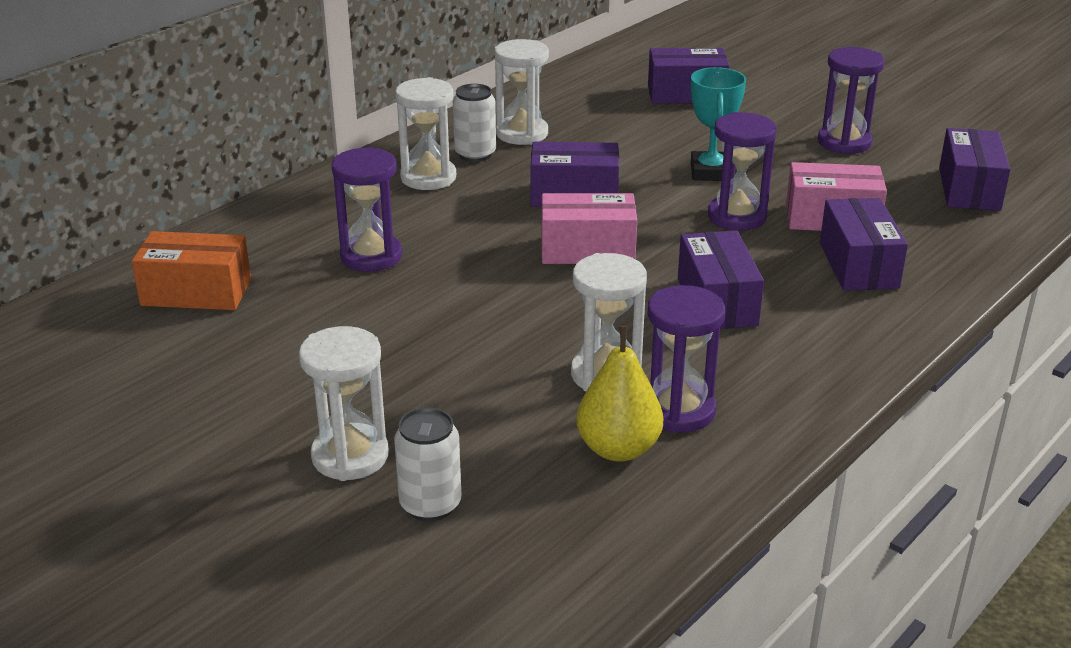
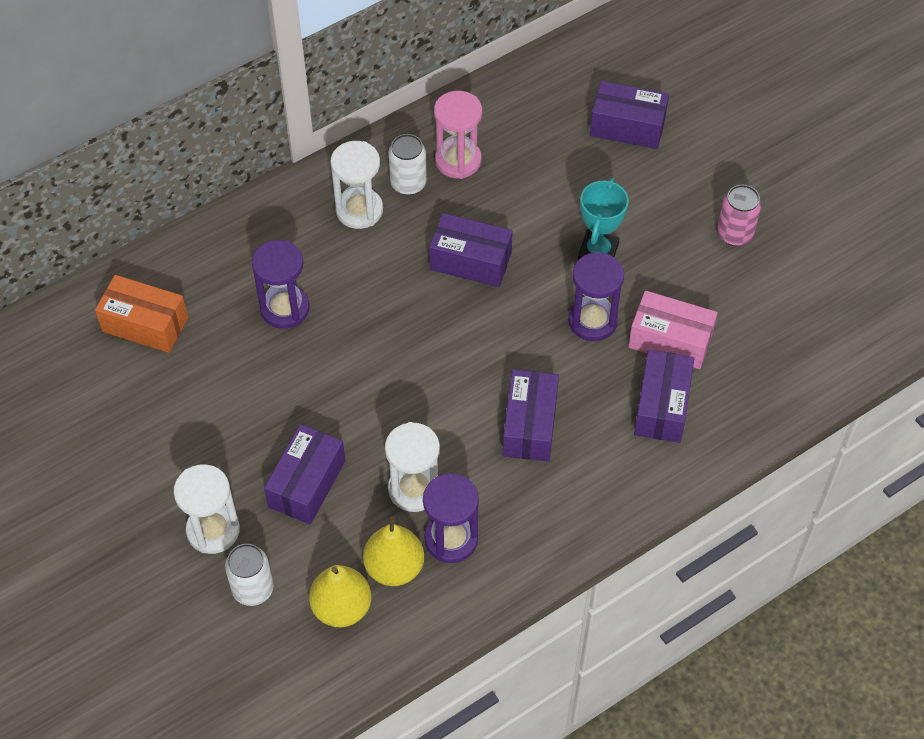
camera: 15 degrees right, 25 degrees up
(522, 134) = (458, 160): white hourglass -> pink hourglass
(566, 500) = (341, 607): none -> yellow pear
(587, 250) = (454, 338): pink box -> none
(844, 142) = (734, 234): purple hourglass -> pink can
(969, 189) = (808, 326): purple box -> purple box (307, 484)

